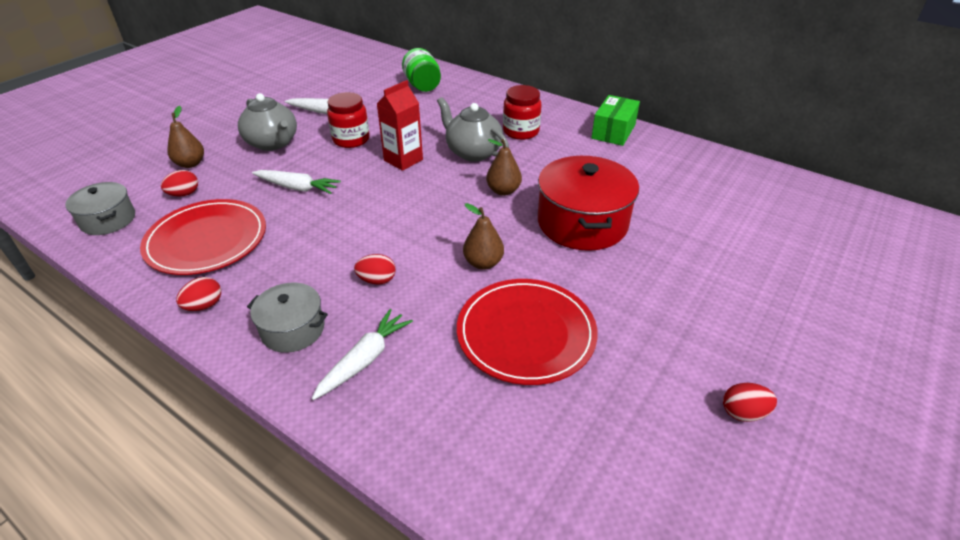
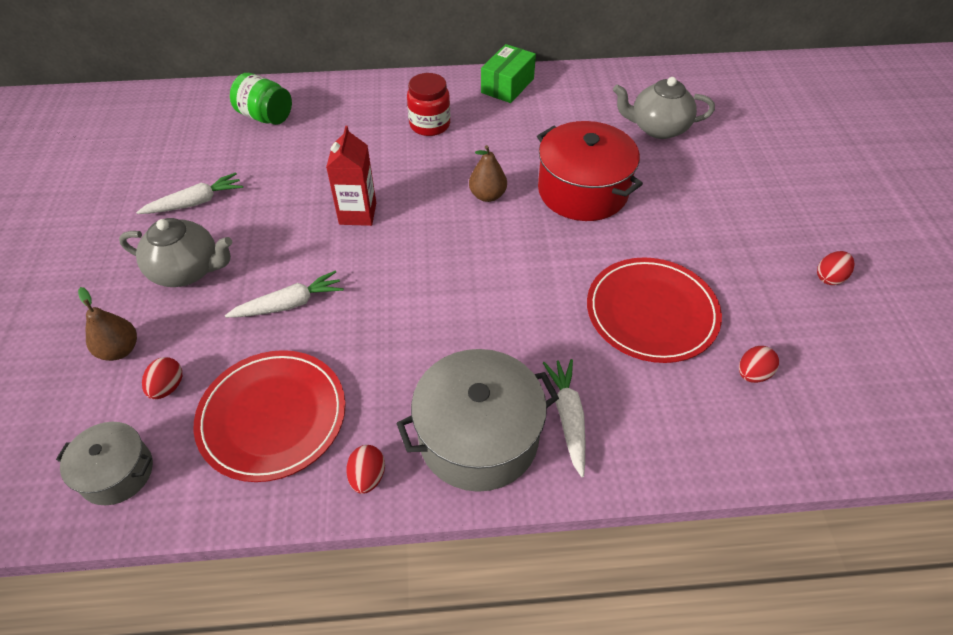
camera: 40 degrees left, 10 degrees up
(293, 329) = (478, 437): grey pot -> grey pot, size x1.75
(351, 139) = (272, 219): red jar -> none
(377, 280) = (489, 345): red egg -> red egg (752, 374)
(473, 152) = (413, 170): grey teapot -> grey teapot (657, 128)
(483, 263) = (553, 274): brown pear -> none
(613, 131) = (507, 85): green box -> green box turned 45 degrees clockwise

